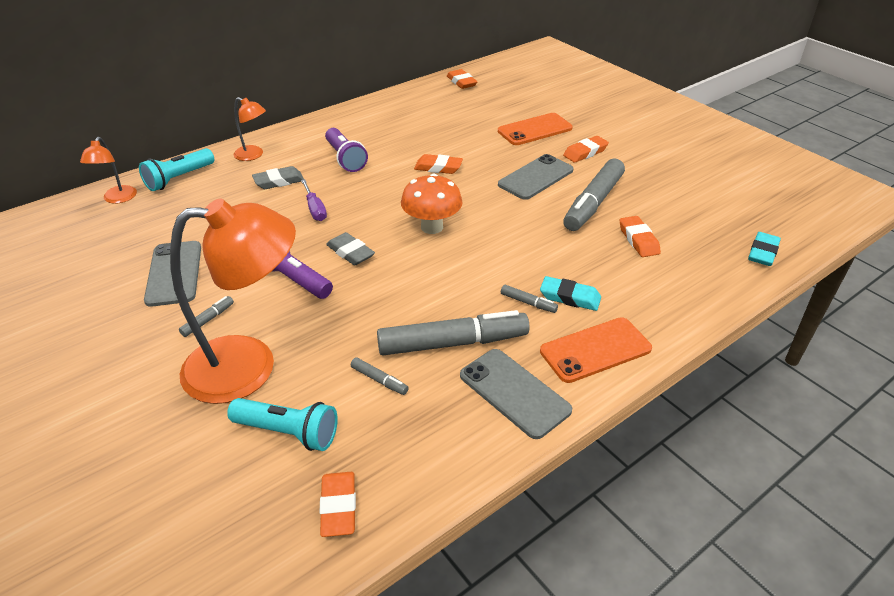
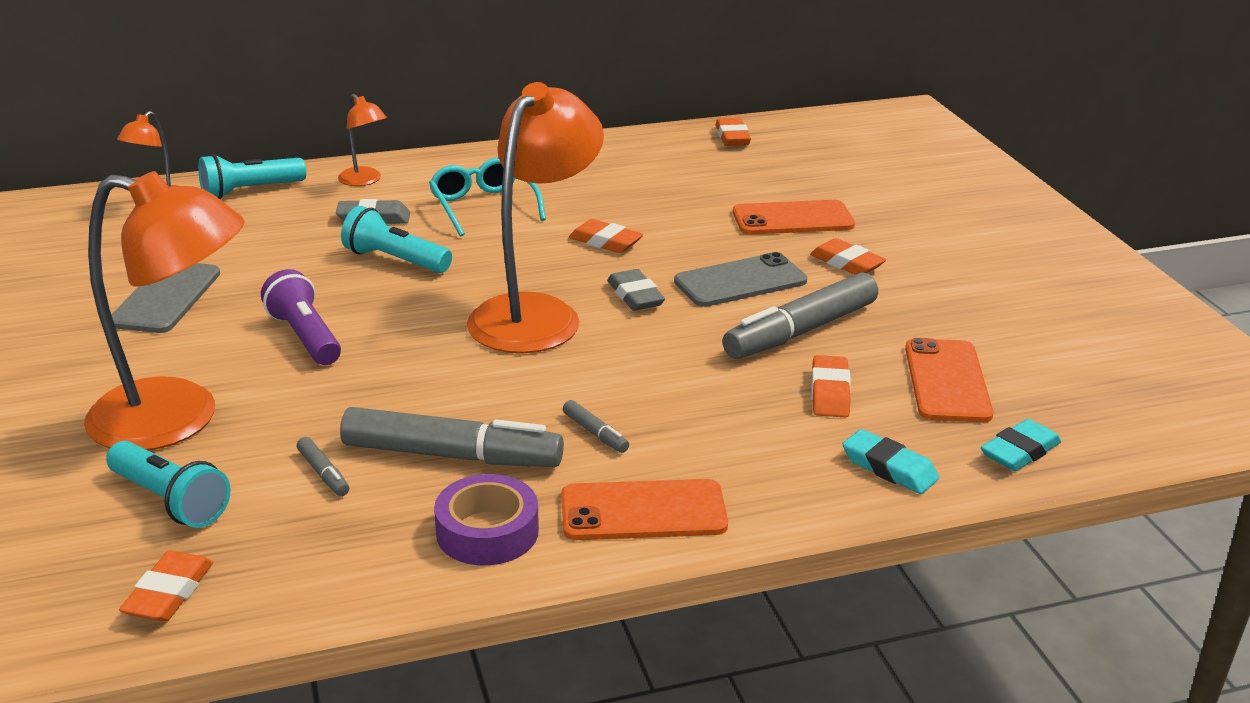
camera: 20 degrees right, 10 degrees down
(208, 320) = (168, 358): grey marker -> none
(315, 209) = (395, 260): purple screwdriver -> turquoise flashlight
(345, 158) = (484, 207): purple flashlight -> turquoise glasses
(350, 252) = (401, 321): grey eraser -> grey eraser (635, 296)
(432, 227) = (536, 313): orange mushroom -> orange lamp
(514, 392) = (487, 532): grey phone -> purple tape
(570, 297) = (661, 440): turquoise eraser -> turquoise eraser (889, 468)
(585, 152) = (846, 263): orange eraser -> orange eraser turned 60 degrees clockwise
(693, 217) = (947, 381): none -> orange phone

